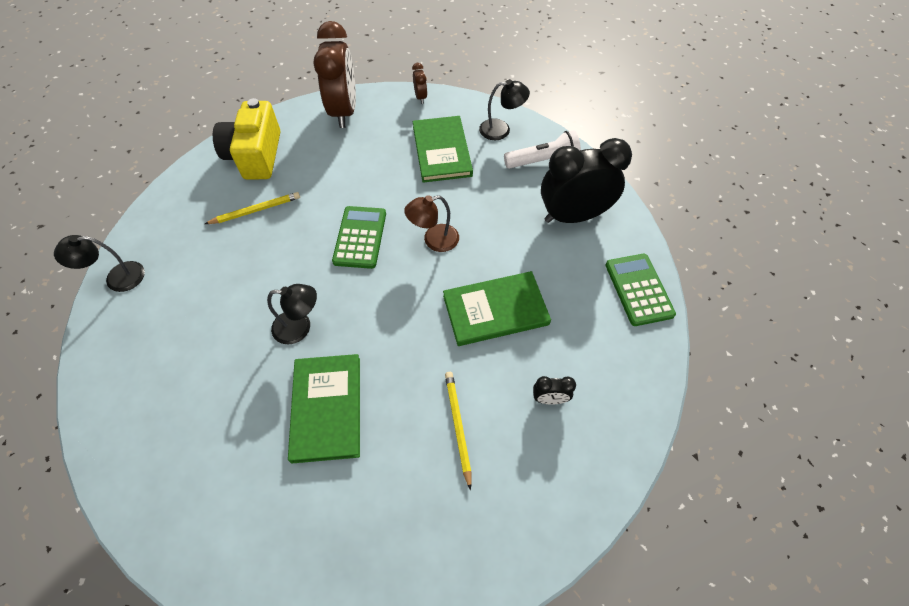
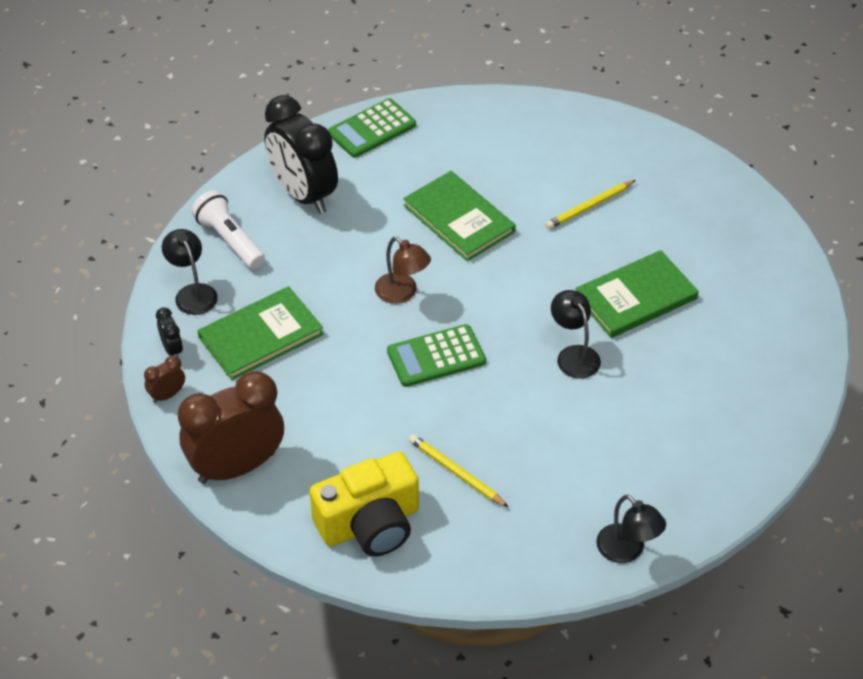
camera: 115 degrees left, 10 degrees down
(549, 399) = (525, 159): black clock -> black clock (172, 349)

